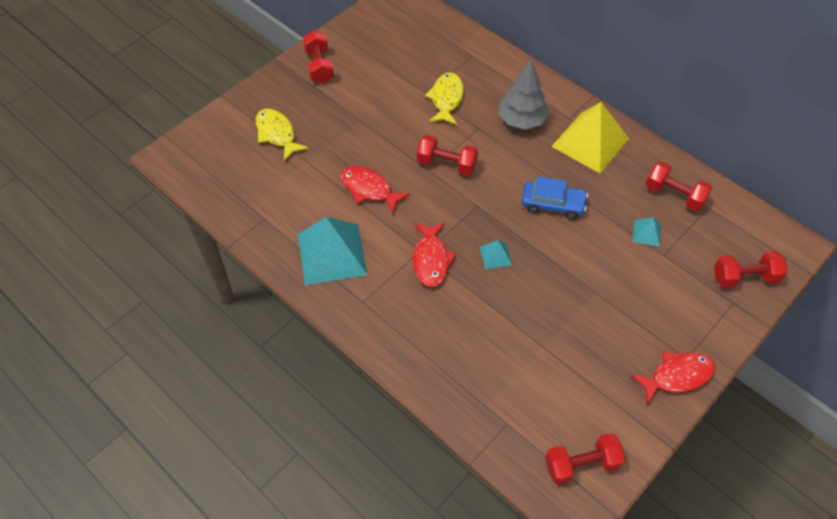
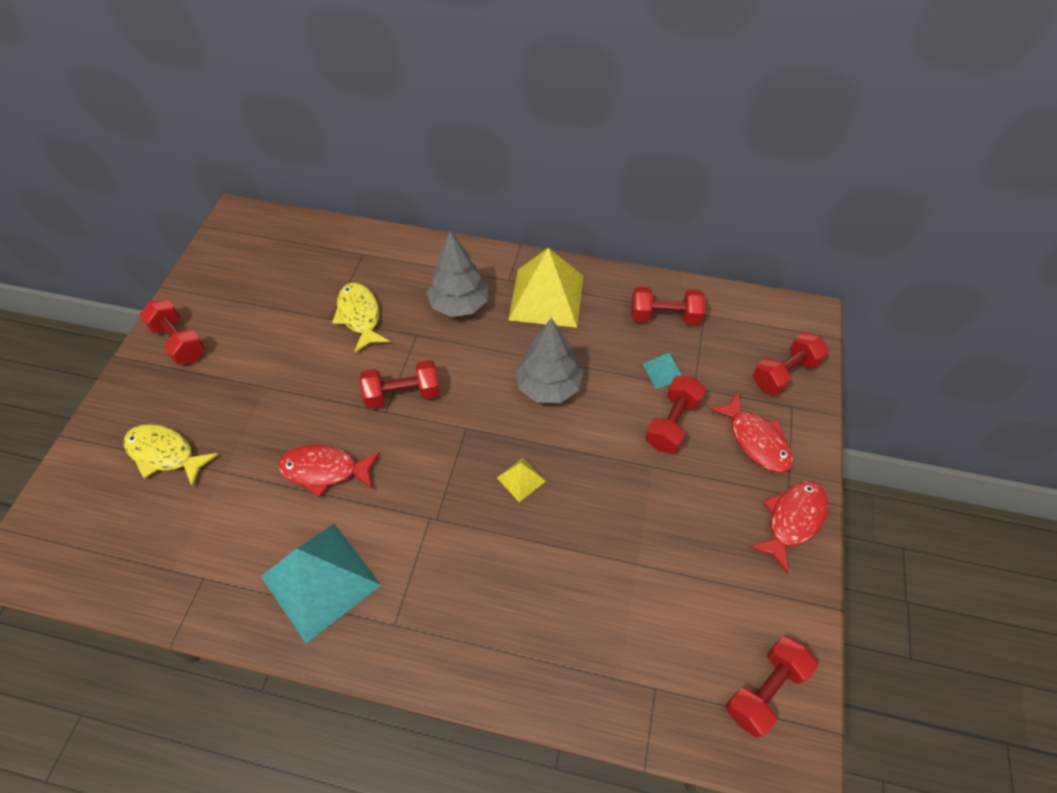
camera: 30 degrees left, 0 degrees up
(431, 260) = (449, 523): red fish -> red fish (756, 440)
(495, 255) = (521, 479): turquoise pyramid -> yellow pyramid
(552, 204) = (548, 386): blue car -> grey tree
(629, 271) = (672, 423): none -> red dumbbell

